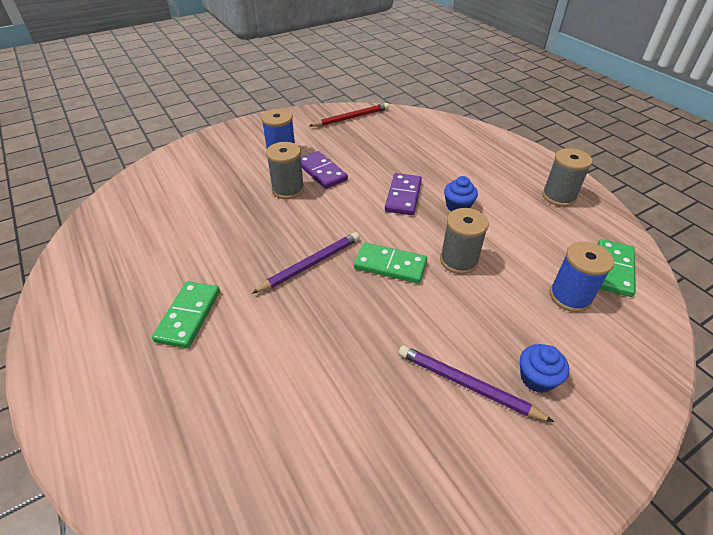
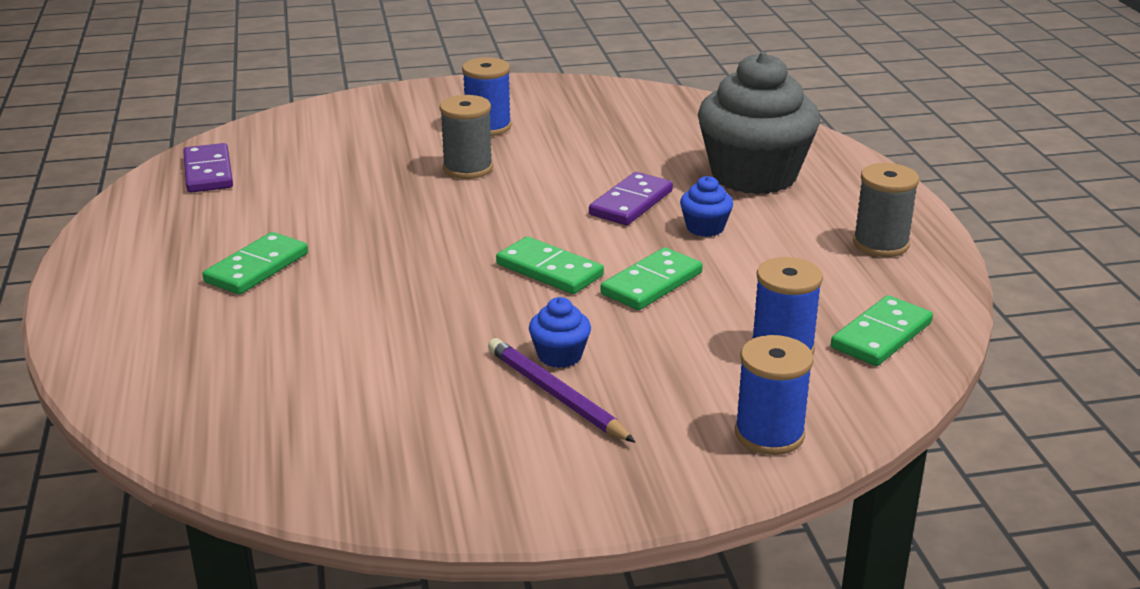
camera: 20 degrees right, 15 degrees down
(311, 264) = (442, 249): purple pencil -> none
(321, 172) = (531, 157): purple domino -> purple domino (208, 172)
(351, 118) = (628, 100): red pencil -> none
(456, 160) = (754, 175): none -> grey cupcake
(458, 261) = (652, 283): grey spool -> green domino
(537, 378) = (654, 409): blue cupcake -> blue cupcake (560, 356)
(619, 380) = (769, 434): none -> blue spool

